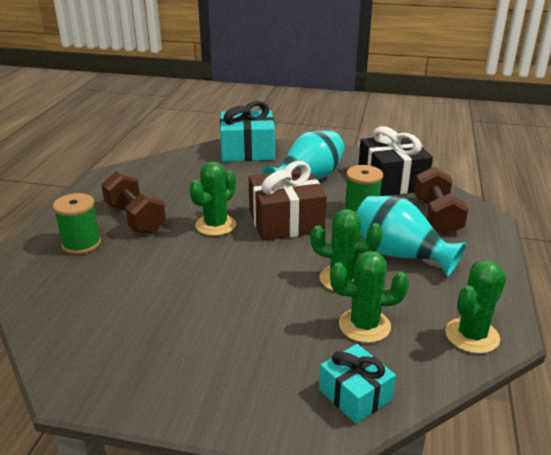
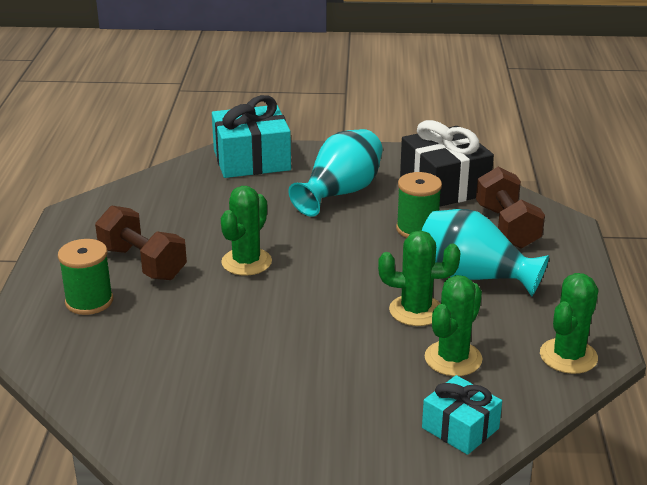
camera: 10 degrees left, 0 degrees up
(286, 221) = (330, 249): brown gift -> none
(364, 326) = (453, 359): green cactus -> green cactus turned 45 degrees counterclockwise

